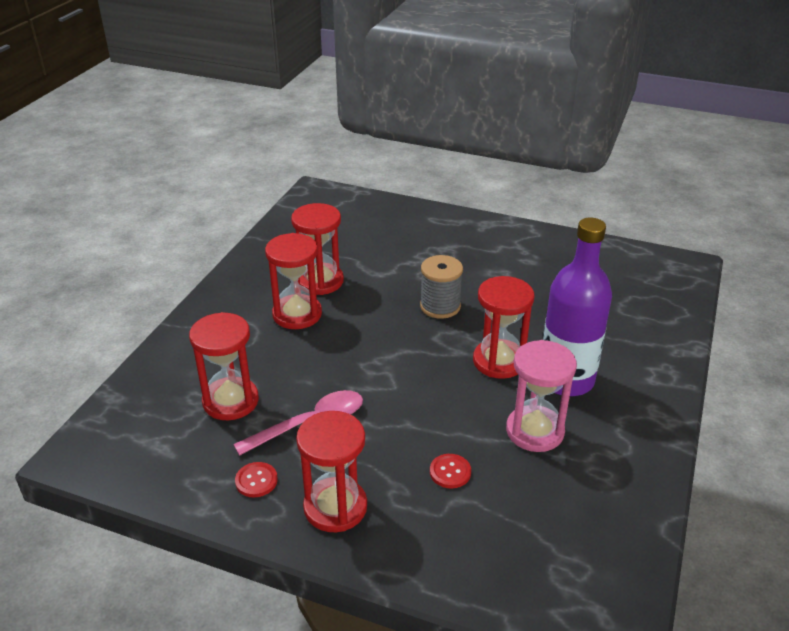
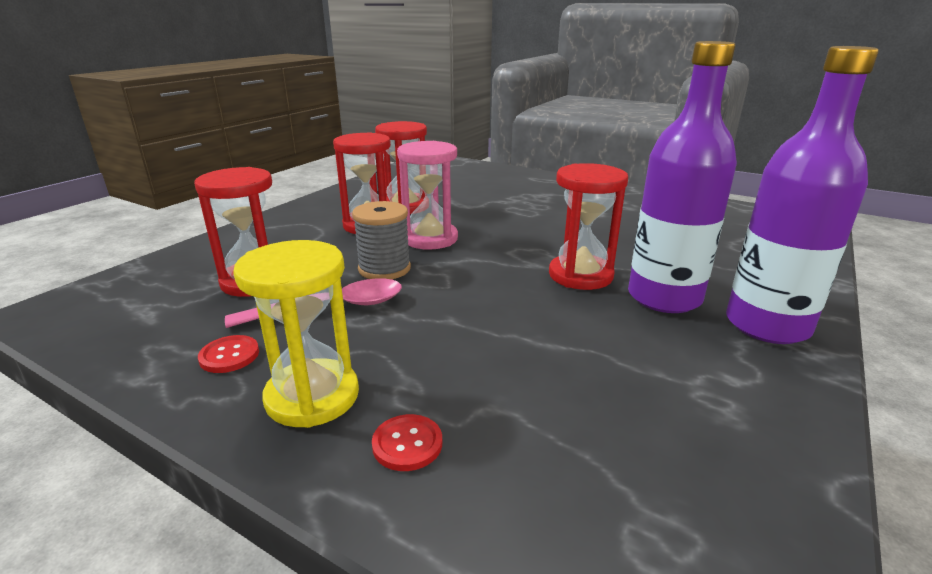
camera: 10 degrees right, 10 degrees down
(335, 507) = (312, 396): red hourglass -> yellow hourglass
(440, 306) = (523, 230): grey spool -> grey spool (384, 269)
(450, 472) = (489, 374): red button -> red button (407, 444)
(535, 431) = (618, 342): pink hourglass -> pink hourglass (430, 239)
(639, 400) = (767, 325): none -> purple bottle

